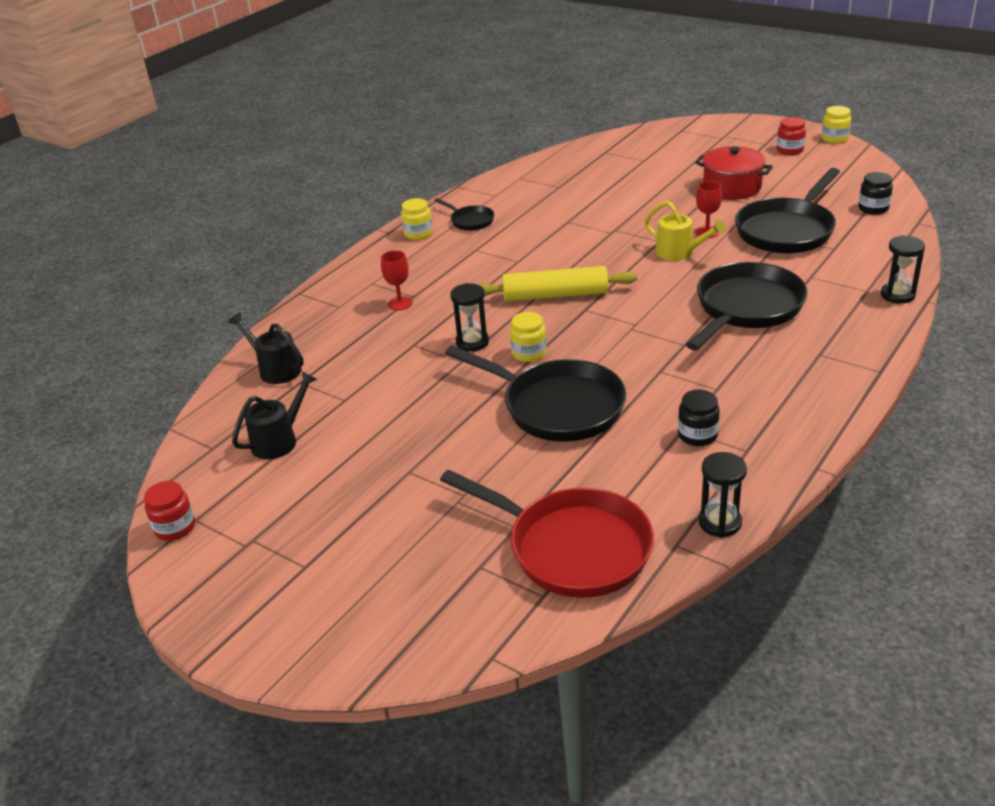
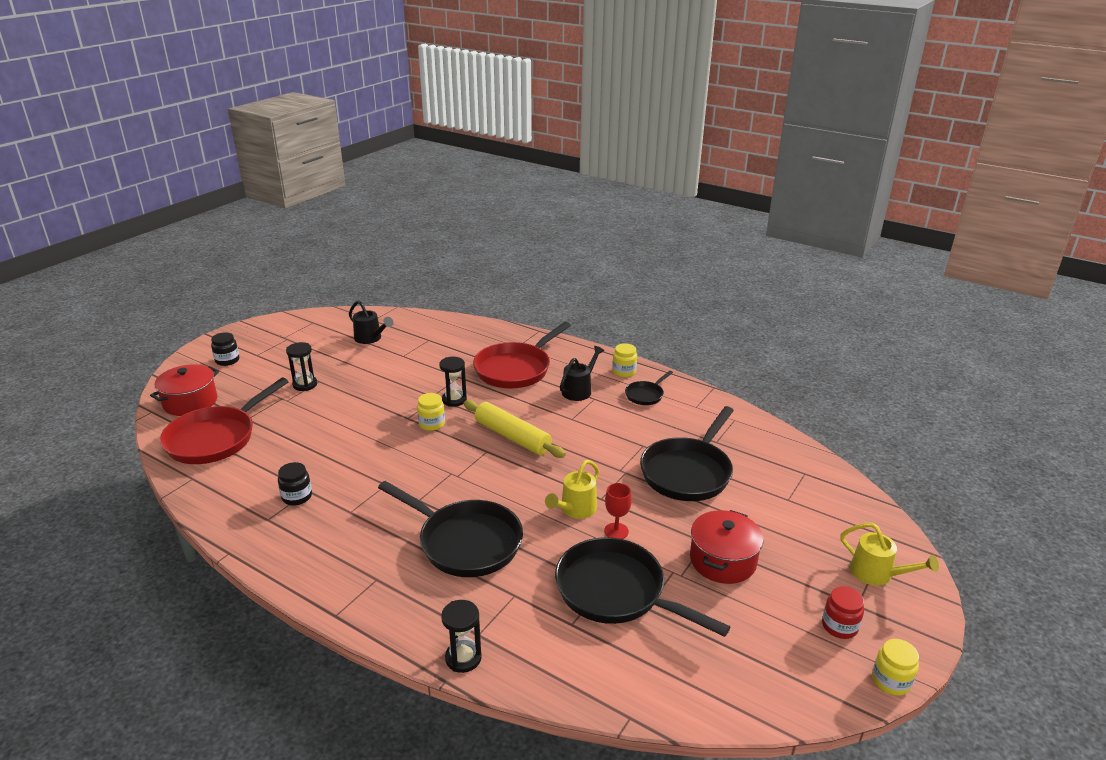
camera: 85 degrees right, 5 degrees down
(175, 528) = (309, 318): red jar -> none
(275, 369) = (446, 331): black watering can -> black watering can (579, 390)
(400, 303) = (516, 369): red goblet -> red pan
(462, 612) = (190, 402): none -> red pot
(555, 295) = (512, 437): yellow rolling pin -> yellow rolling pin turned 45 degrees counterclockwise
(557, 407) = (360, 435): black pan -> black pan (688, 472)
(720, 522) = (201, 498): black hourglass -> black hourglass (305, 385)
(728, 135) = (877, 574): none -> yellow watering can
(873, 208) = (670, 680): black jar -> black jar (227, 360)

